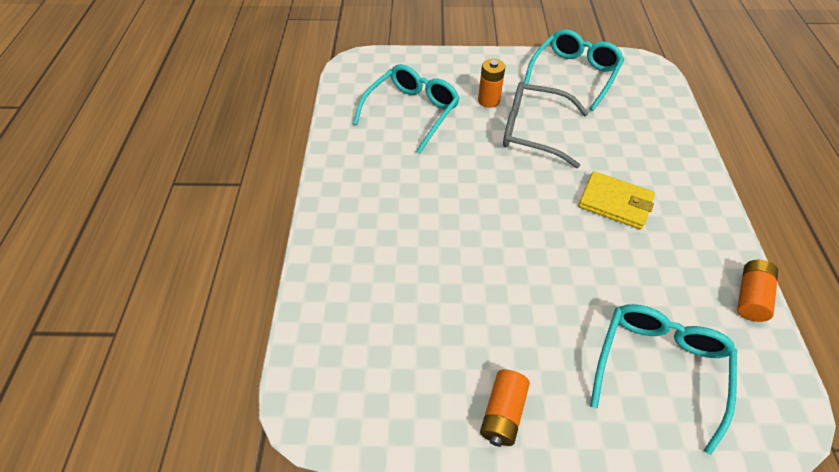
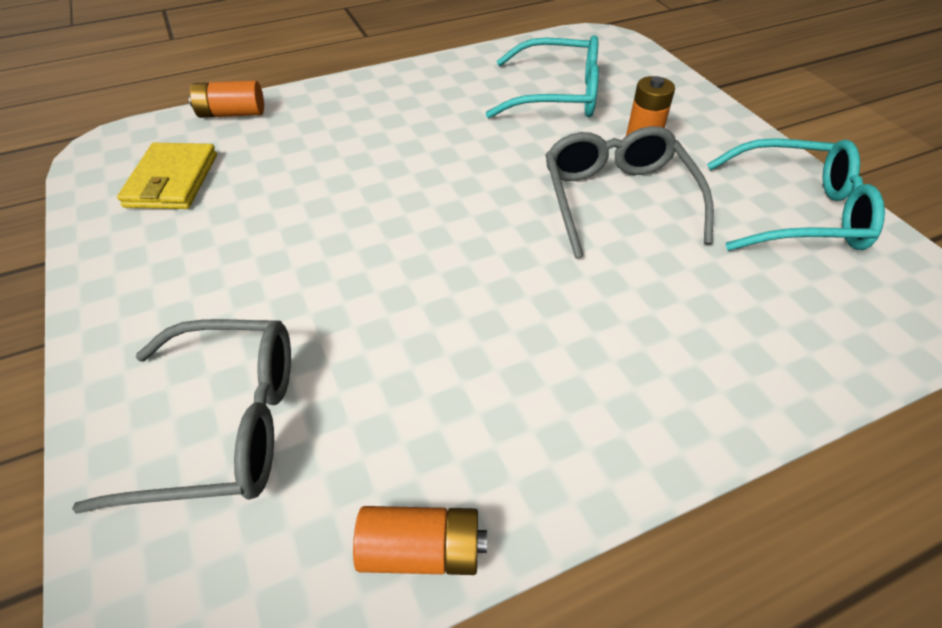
camera: 65 degrees right, 5 degrees down
(503, 413) = (123, 277): orange battery -> orange battery (231, 114)
(615, 203) = (533, 317): yellow wallet -> yellow wallet (172, 181)
(659, 367) = (224, 425): turquoise glasses -> grey glasses

